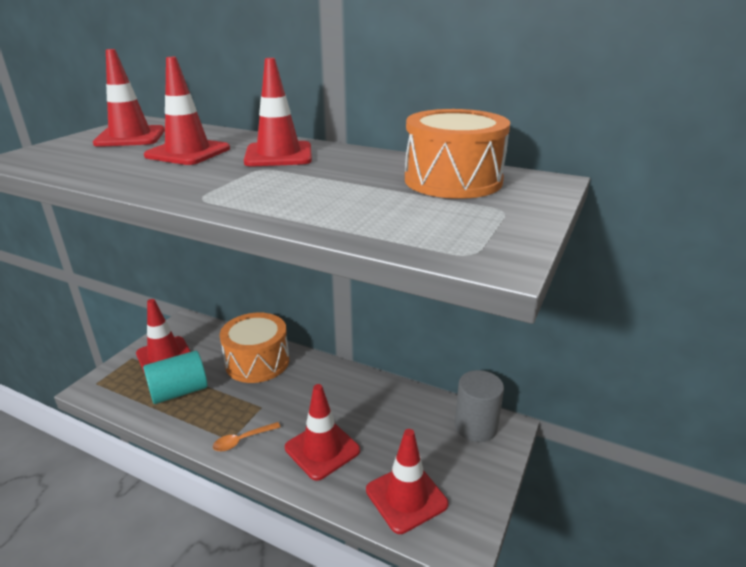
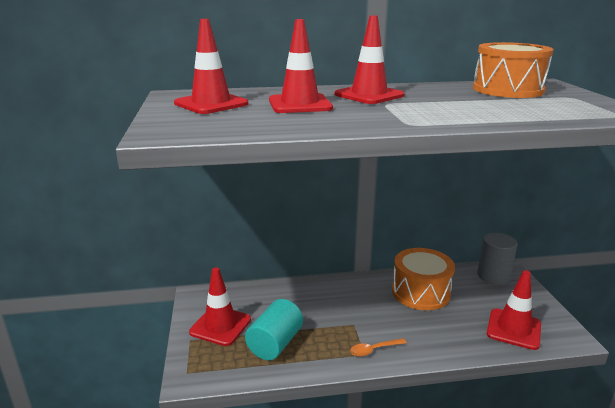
camera: 35 degrees left, 5 degrees down
(242, 440) = (374, 350): orange spoon -> orange spoon turned 45 degrees clockwise
(257, 362) = (305, 298): orange drum -> orange drum (420, 292)
(322, 449) = (432, 329): red traffic cone -> none

